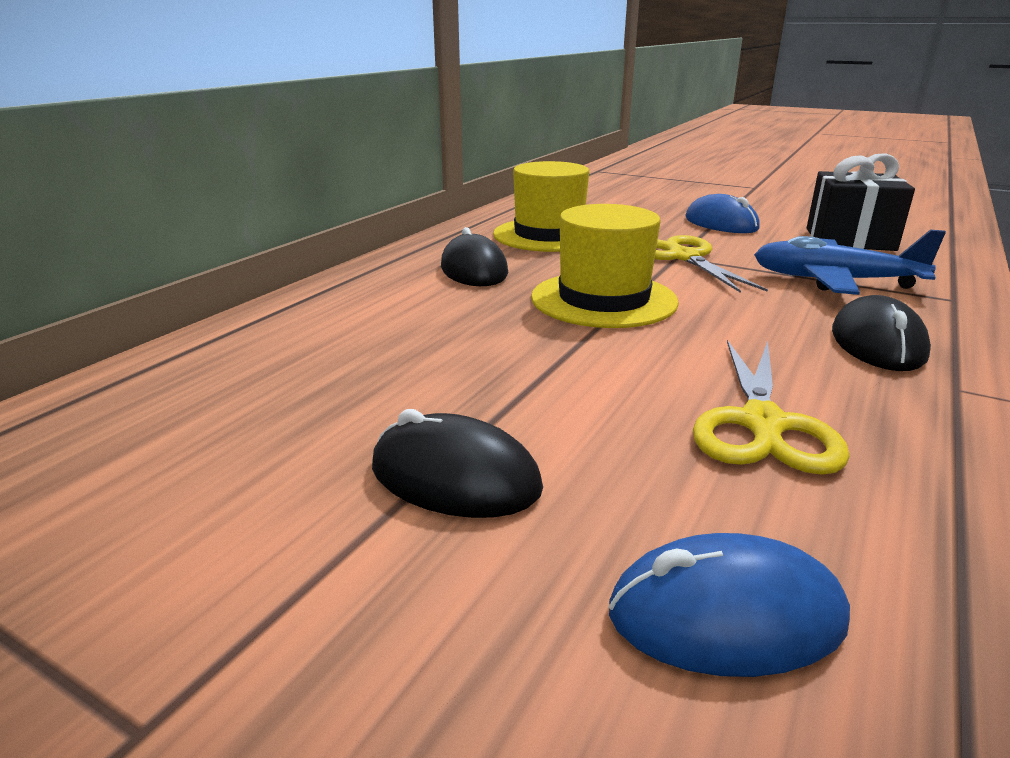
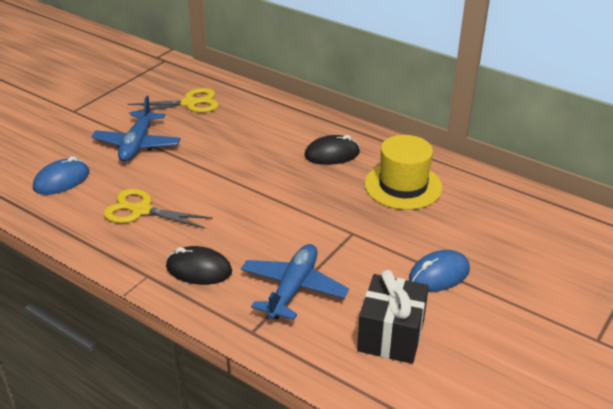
camera: 95 degrees right, 10 degrees up
(455, 477) = (137, 144): black mouse -> blue plane
(603, 299) = (278, 192): yellow hat -> none
(683, 257) = (349, 235): yellow scissors -> yellow scissors (190, 103)
(725, 615) = (62, 180): blue mouse -> blue mouse turned 45 degrees clockwise

